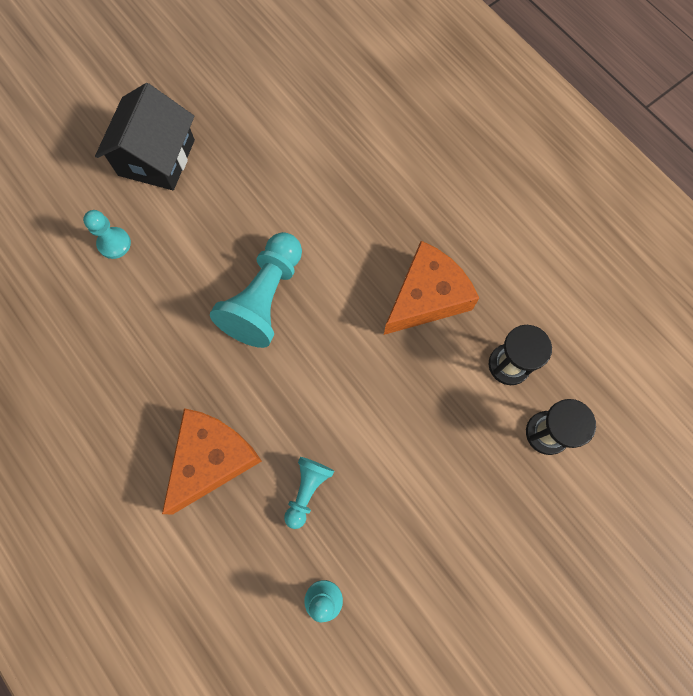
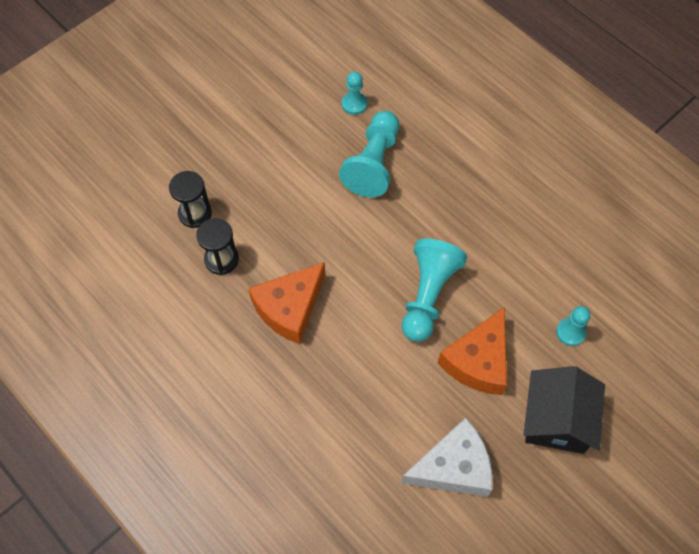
camera: 175 degrees right, 10 degrees down
(212, 459) = (447, 178): orange cheese -> orange cheese (478, 361)
(270, 124) = (453, 467): none -> white cheese
(307, 490) = (373, 163): turquoise pawn -> turquoise pawn, size x1.86

